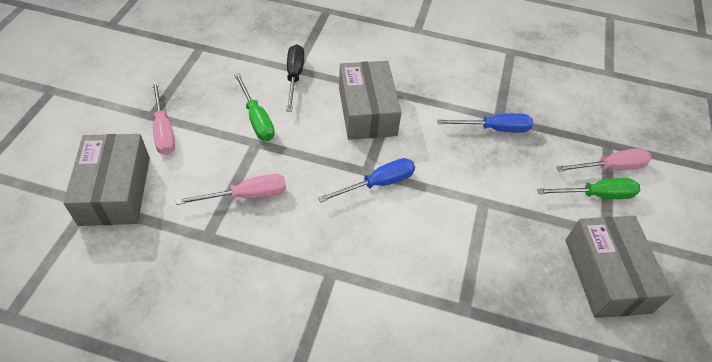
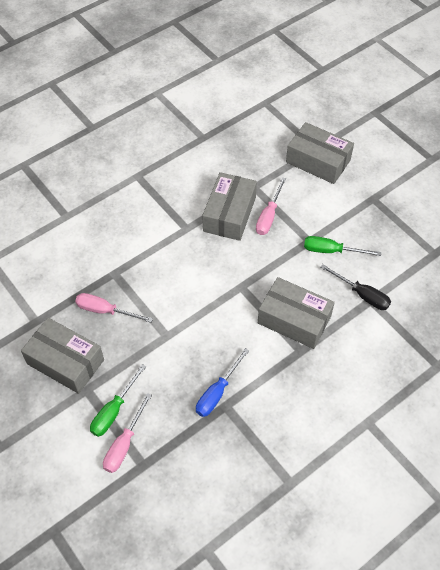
camera: 130 degrees right, 5 degrees up
(163, 130) = (354, 199): pink screwdriver -> pink screwdriver (105, 311)
(273, 237) = (229, 214): none -> grey box
(378, 184) = (226, 286): blue screwdriver -> none

